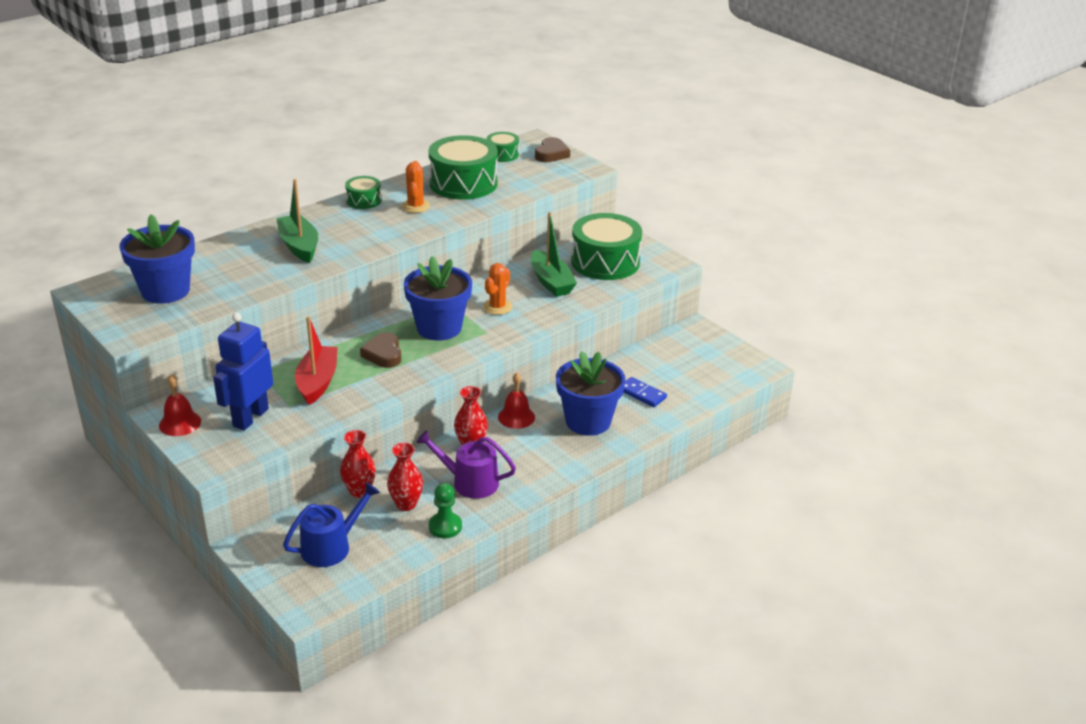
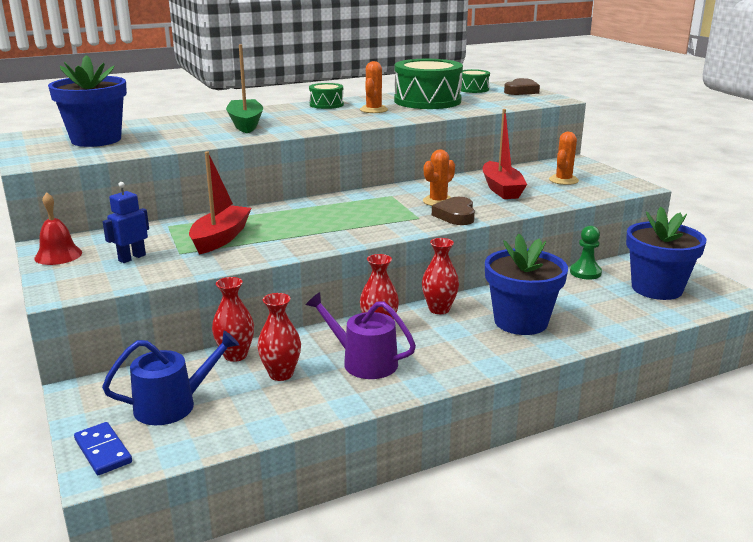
camera: 15 degrees right, 10 degrees down
(250, 417) = (132, 258): blue robot -> blue robot, size x0.58
(383, 354) = (302, 224): brown heart -> brown heart (456, 215)
(439, 328) = (370, 211): blue flower pot -> blue flower pot (656, 288)
(445, 526) = (316, 402): green pawn -> green pawn (585, 272)
(516, 417) = (439, 309): red bell -> red vase
(551, 282) = (501, 189): green boat -> red boat
(605, 262) = (563, 180): green drum -> orange cactus
(642, 394) = (589, 304): blue domino -> blue domino (103, 451)

